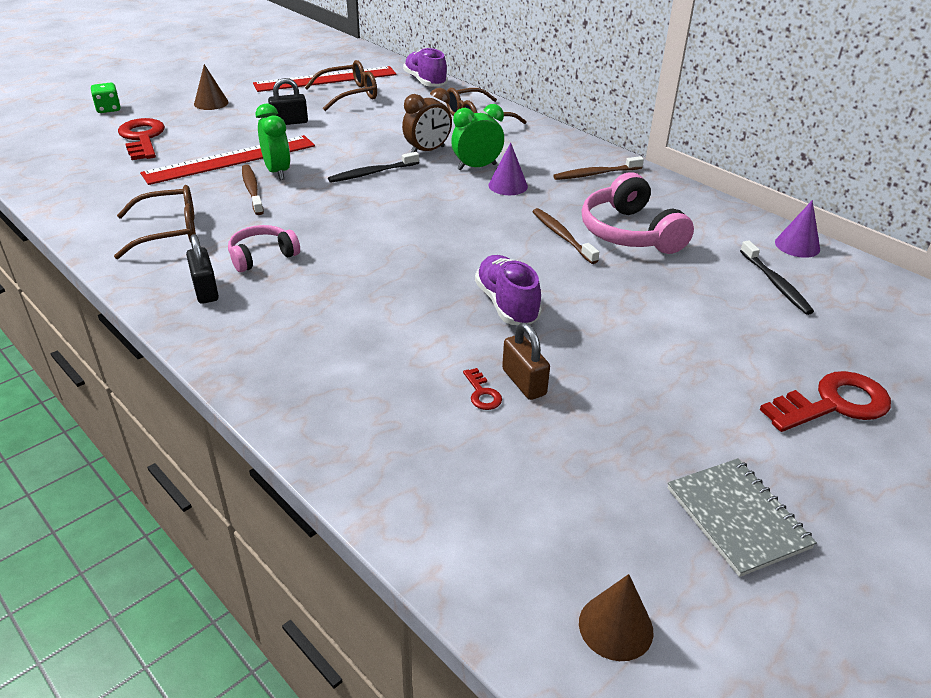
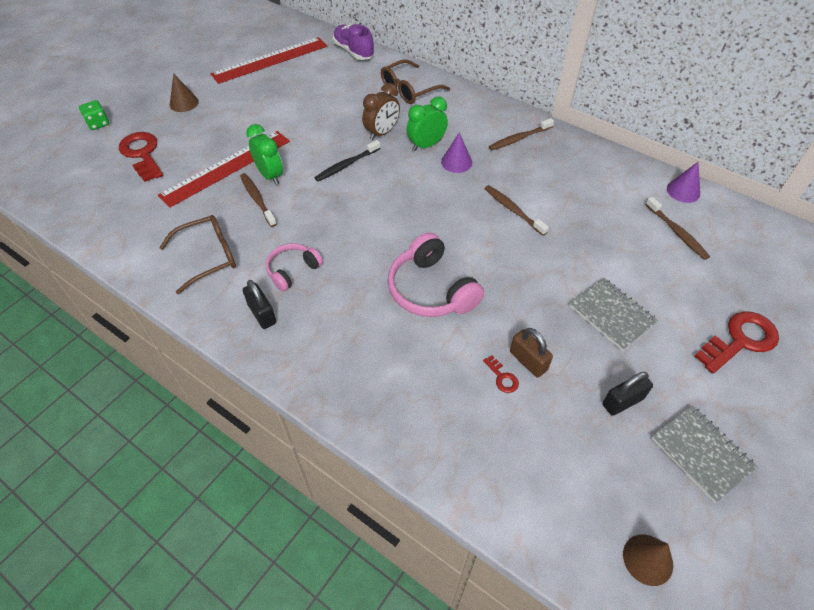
camera: 10 degrees left, 15 degrees up
(289, 122) = (259, 116): black padlock -> black padlock (622, 401)
(349, 94) = (296, 76): brown glasses -> none
(506, 304) = (493, 287): purple shoe -> none
(629, 233) = (561, 198): pink headphones -> pink headphones (431, 290)
(657, 352) = (612, 315): none -> grey notebook
(775, 283) = (677, 232): black toothbrush -> brown toothbrush

